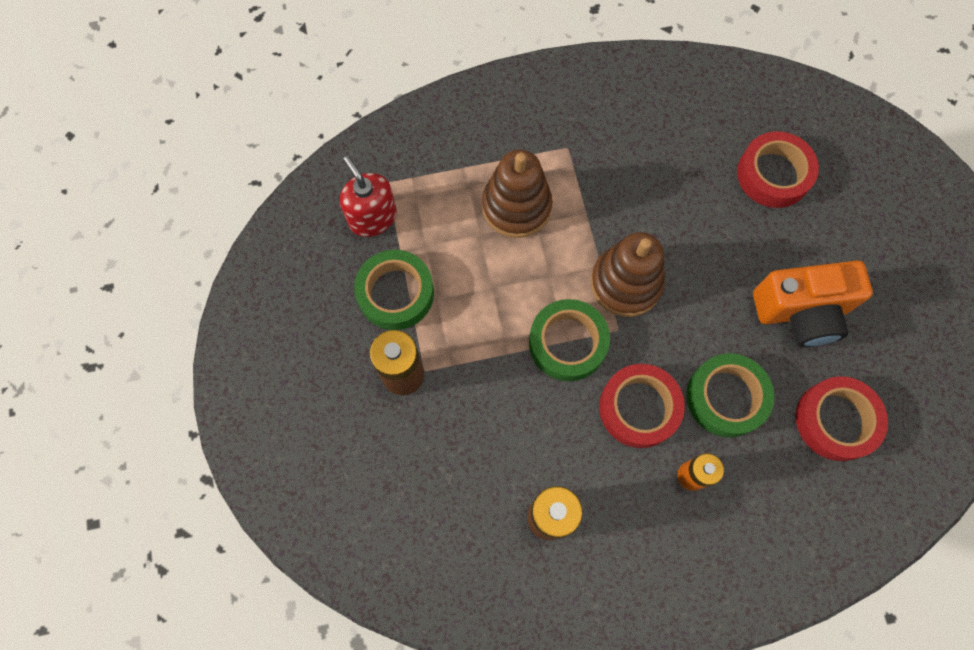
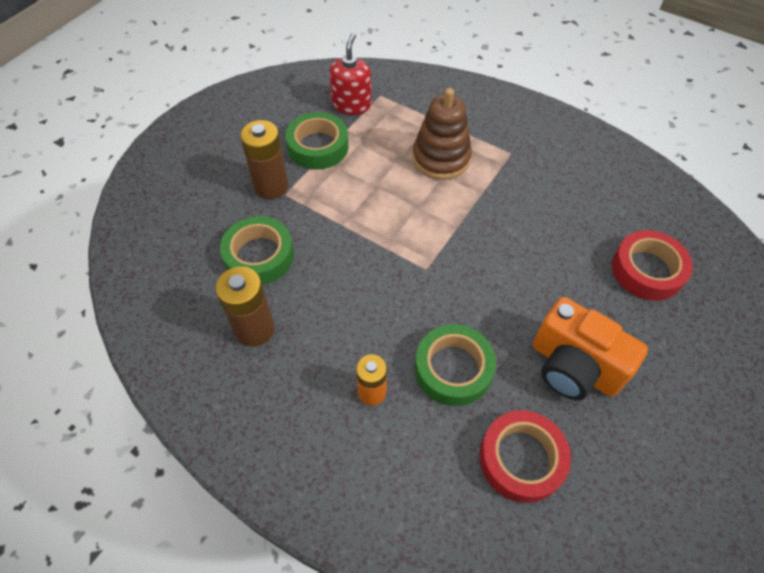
camera: 45 degrees right, 15 degrees down
(567, 343) = (384, 249): green tape -> green tape (259, 256)
(626, 283) = (462, 248): brown stacking toy -> none
(639, 408) = (385, 322): red tape -> none

